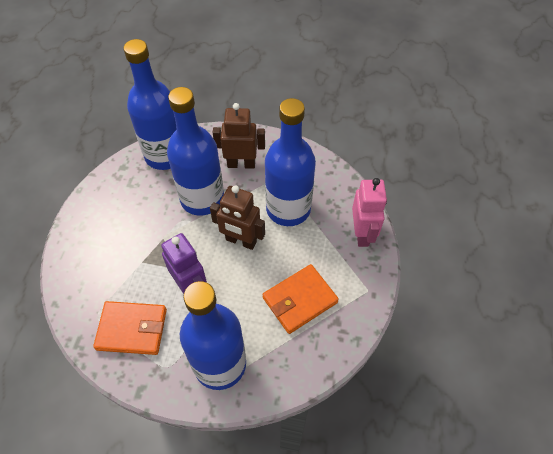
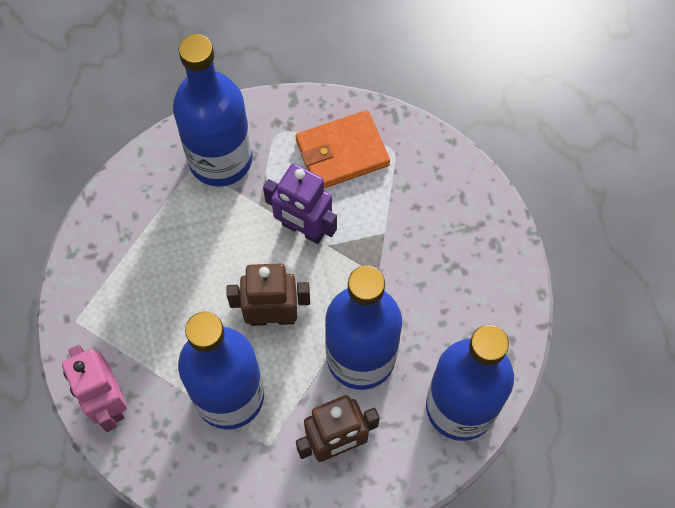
camera: 155 degrees right, 10 degrees up
(300, 300) = (159, 270): orange wallet -> none

